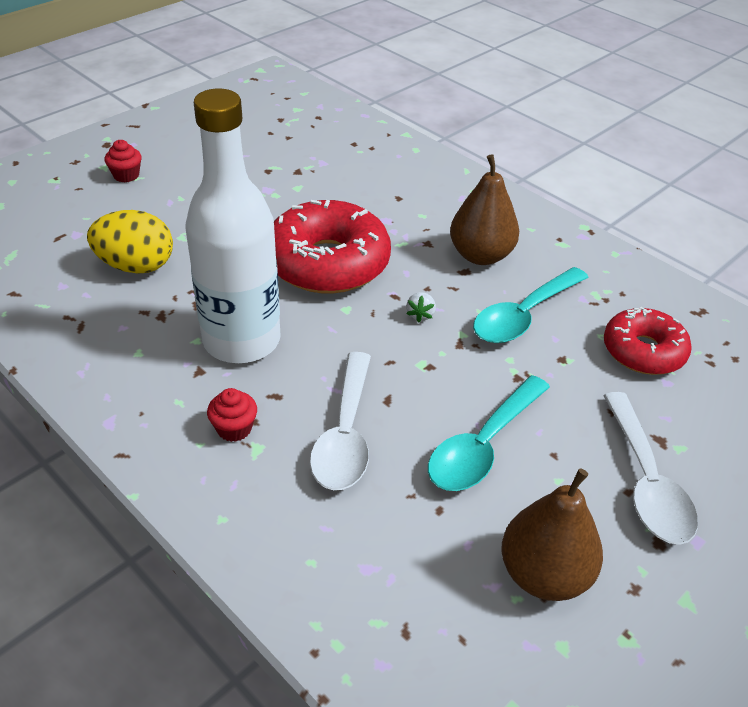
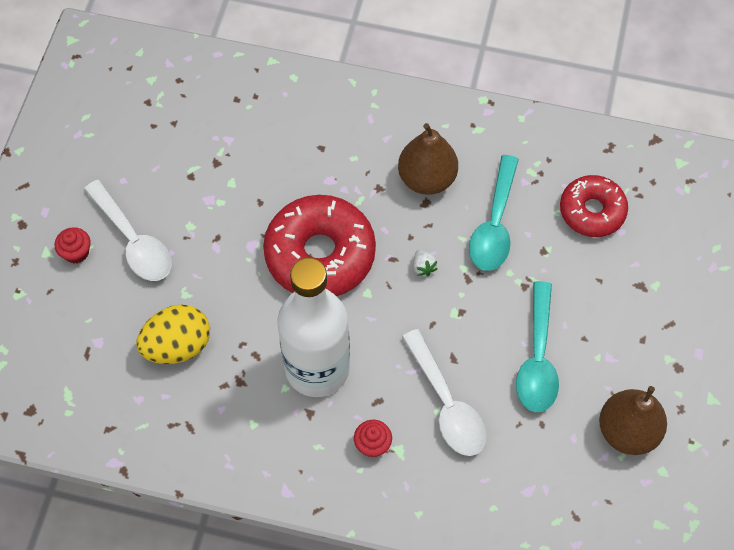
camera: 30 degrees left, 20 degrees up
(646, 481) = (649, 326): white spoon -> white spoon (133, 241)

